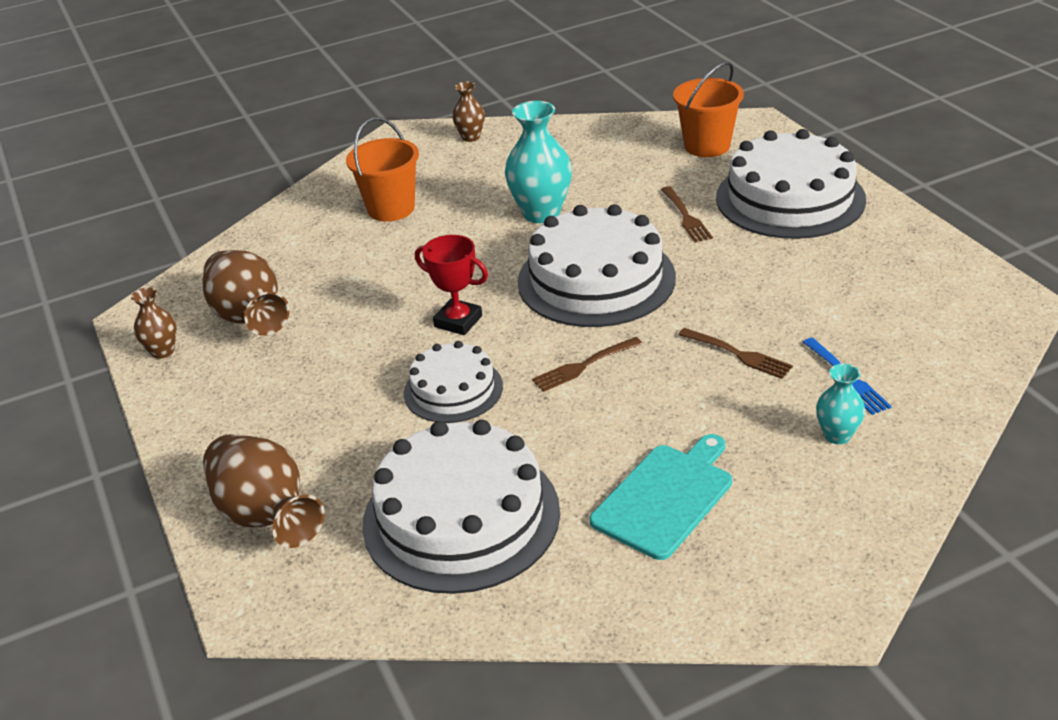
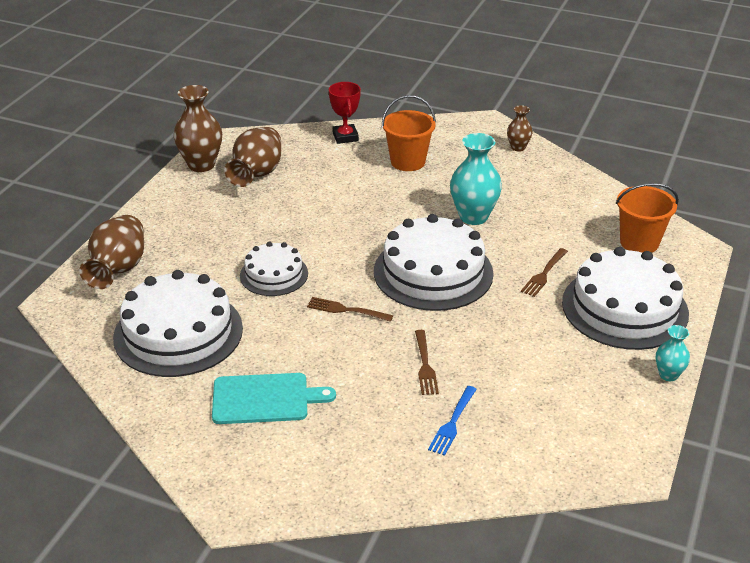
camera: 45 degrees right, 0 degrees up
(162, 351) = (201, 165): brown vase -> brown vase, size x1.83
(458, 321) = (333, 243): red trophy -> red trophy (345, 137)
(837, 435) = (391, 443): turquoise vase -> turquoise vase (668, 375)

